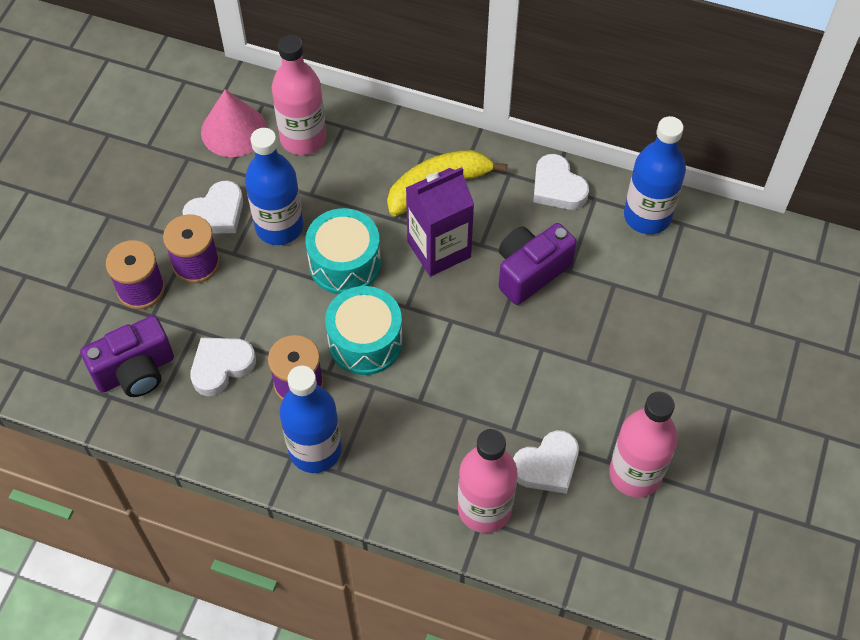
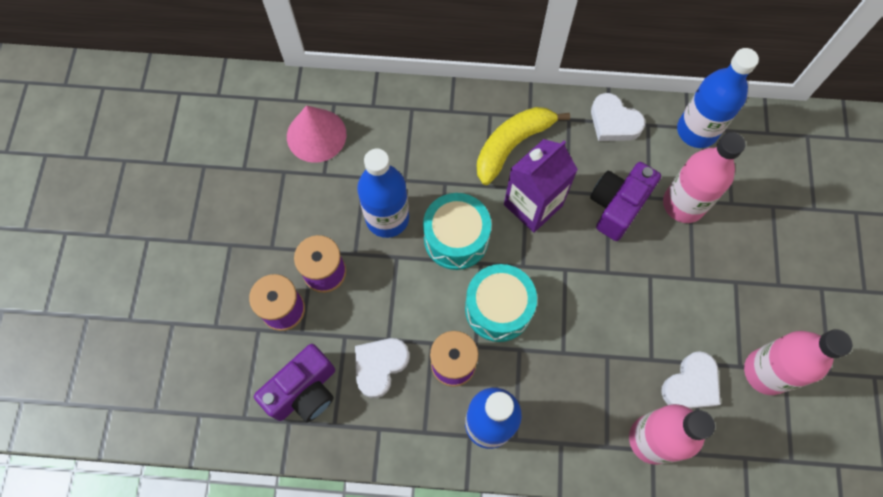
camera: 15 degrees left, 10 degrees up
(216, 213) = (327, 219): white heart -> none
(303, 138) = (380, 128): pink bottle -> pink bottle (683, 204)

